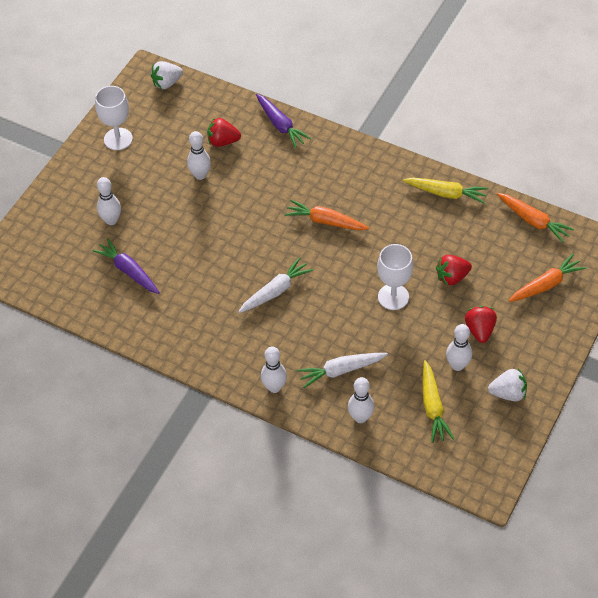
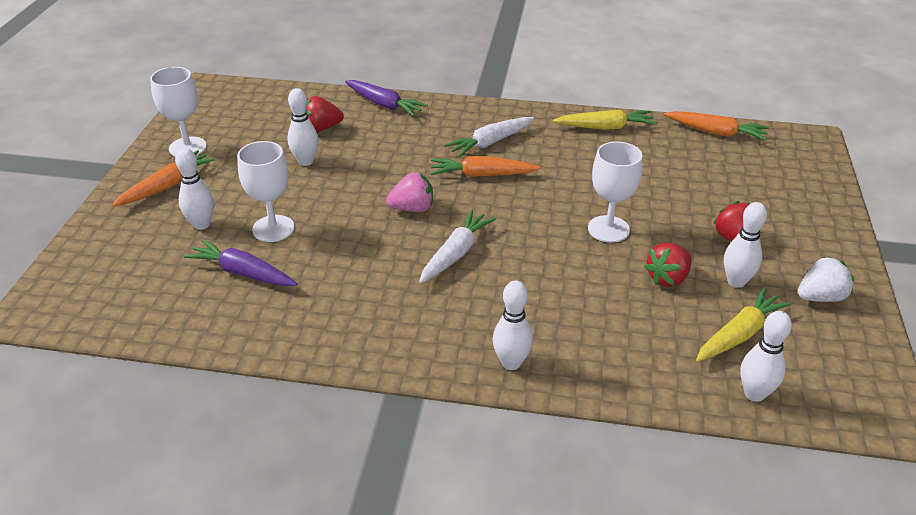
camera: 20 degrees left, 15 degrees down
(159, 236) = (273, 228): none -> white goblet
(167, 83) = (234, 92): white strawberry -> none
(261, 242) = (412, 208): none -> pink strawberry
(341, 371) = (592, 321): white carrot -> white carrot (490, 142)
(360, 417) = (653, 371): white bowling pin -> white bowling pin (754, 394)
(433, 406) = (739, 334): yellow carrot -> yellow carrot turned 105 degrees counterclockwise
(452, 277) = (664, 197): red strawberry -> red strawberry (667, 278)
(545, 285) = (774, 183): orange carrot -> orange carrot (166, 186)

